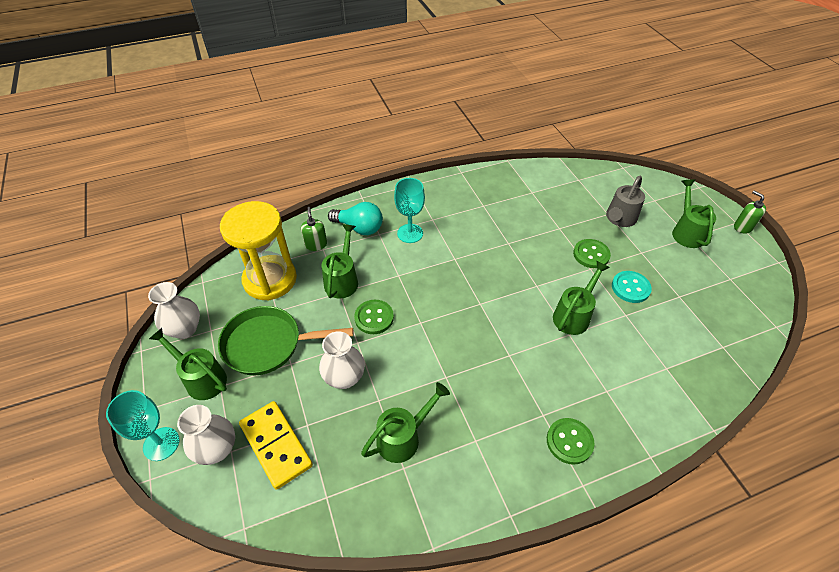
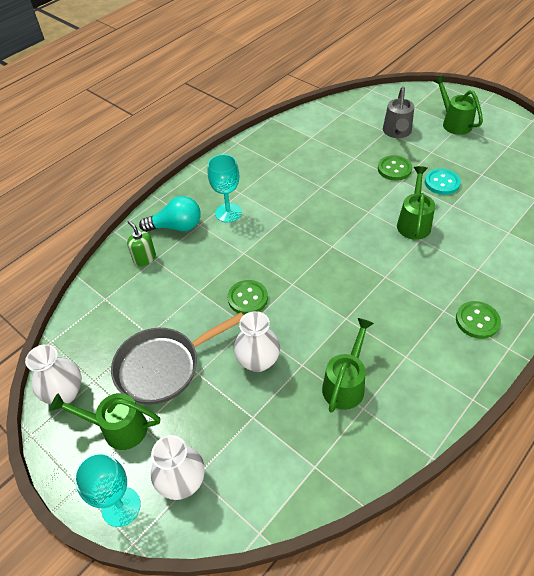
camera: 25 degrees left, 0 degrees up
(268, 344) = (163, 367): green pan -> grey pan
(270, 279) = (121, 309): yellow hourglass -> none
(276, 445) = (236, 449): yellow domino -> none
(342, 280) = (194, 278): green watering can -> none
(743, 227) = (491, 103): green soap dispenser -> none

